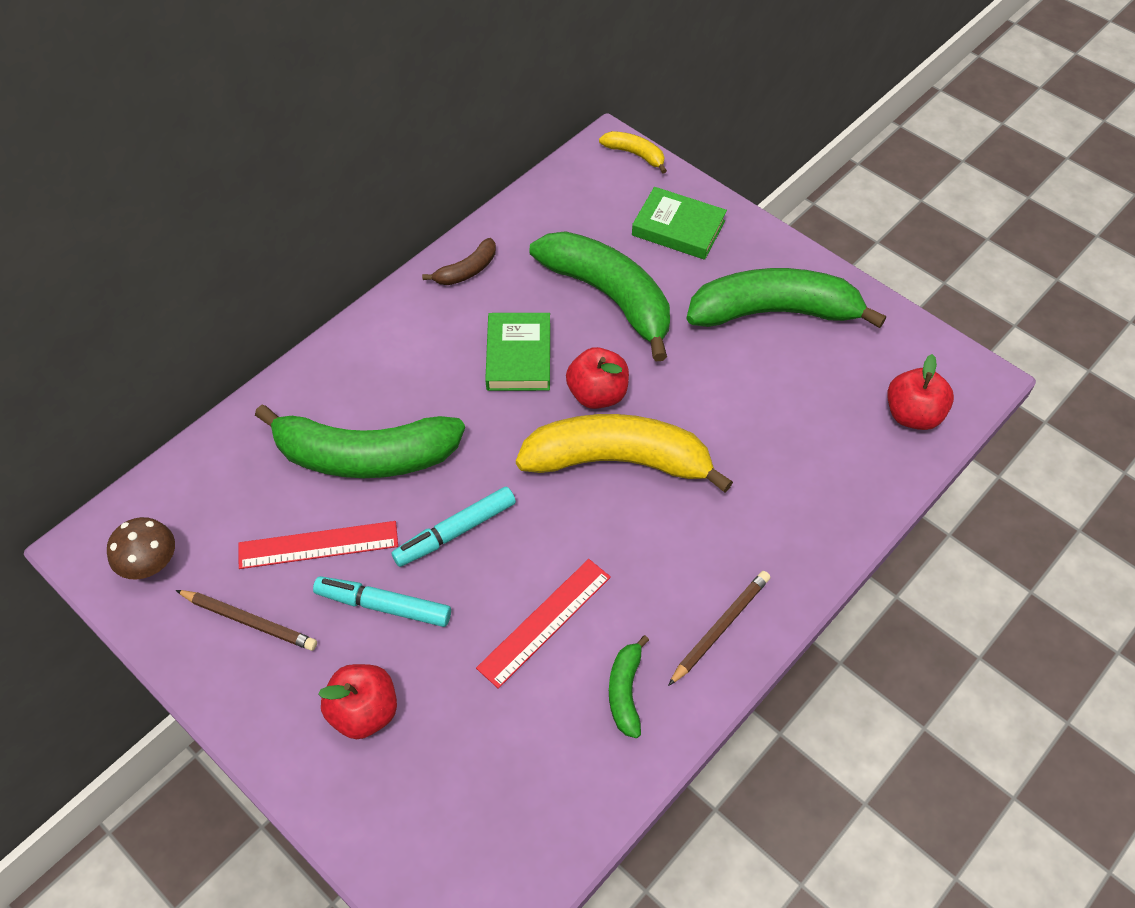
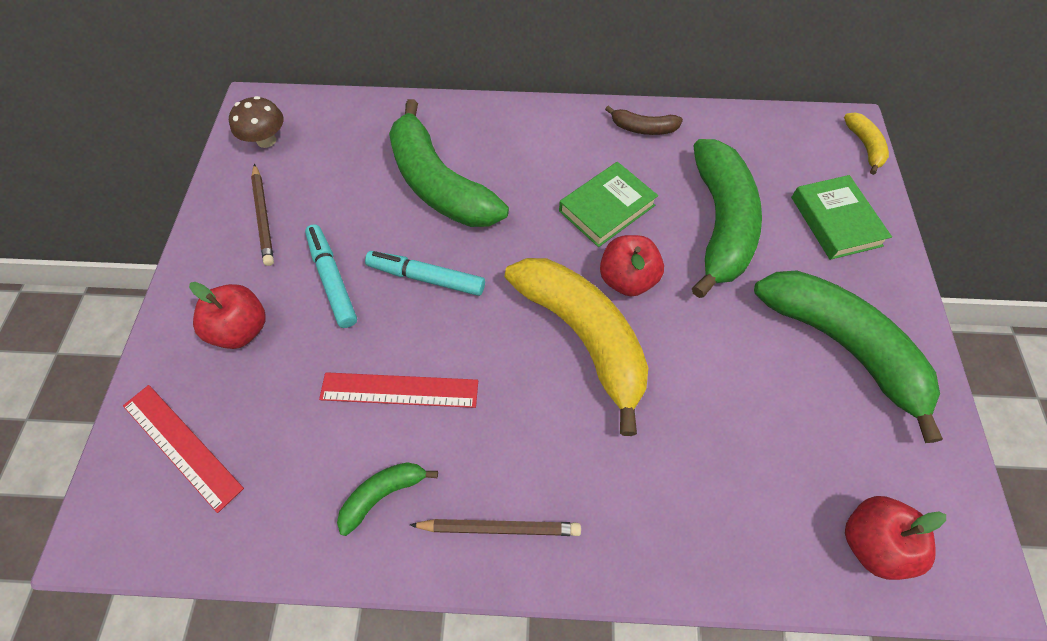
camera: 50 degrees right, 5 degrees up
(318, 545) = (349, 210): red ruler -> red ruler (182, 446)

